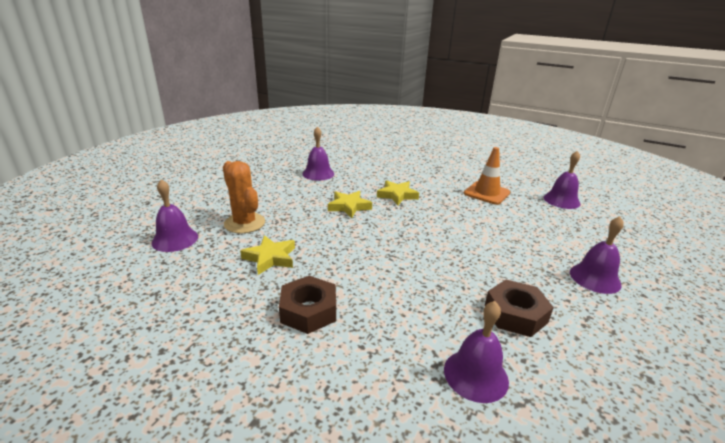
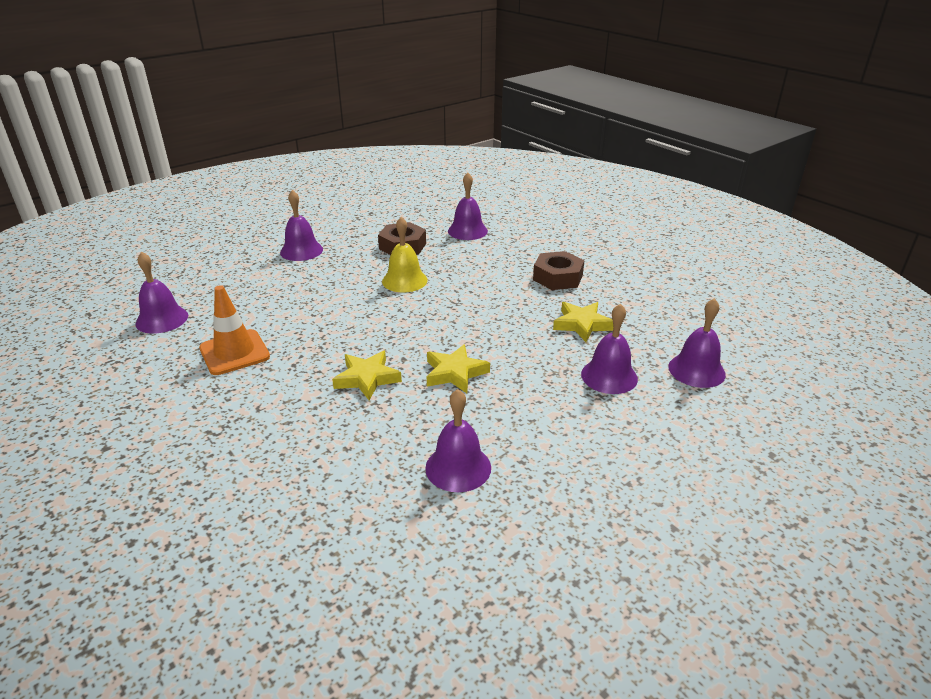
camera: 155 degrees left, 5 degrees up
(244, 223) = (609, 376): orange cactus -> purple bell
(456, 267) = (404, 280): none -> yellow bell

